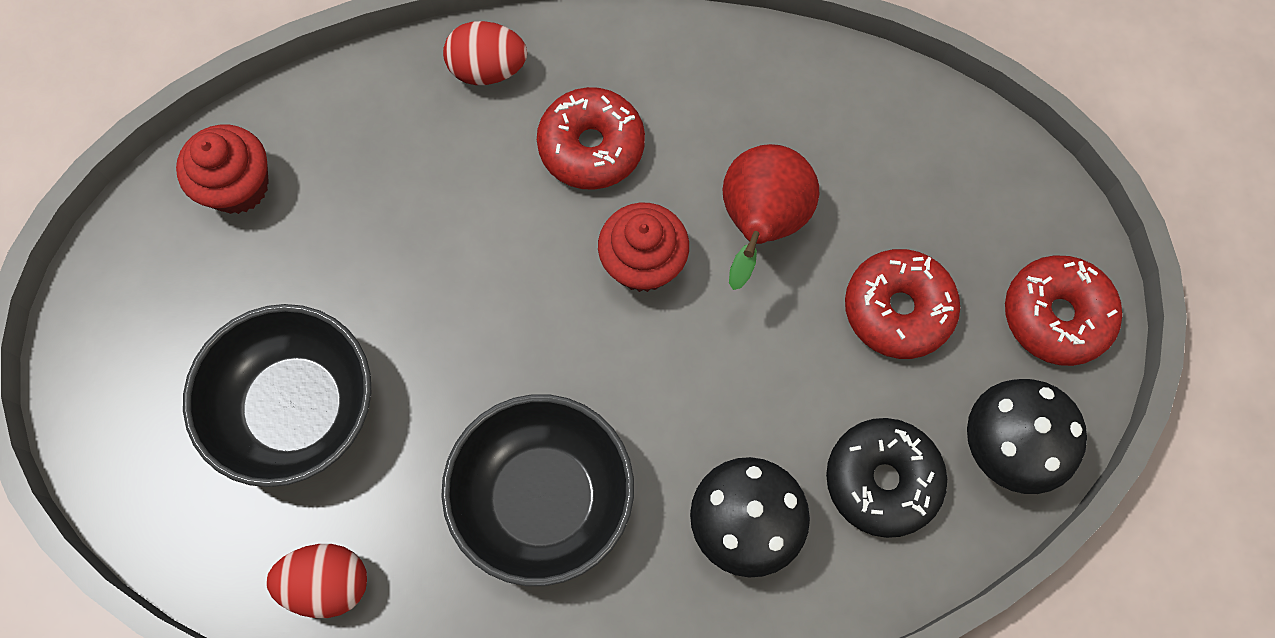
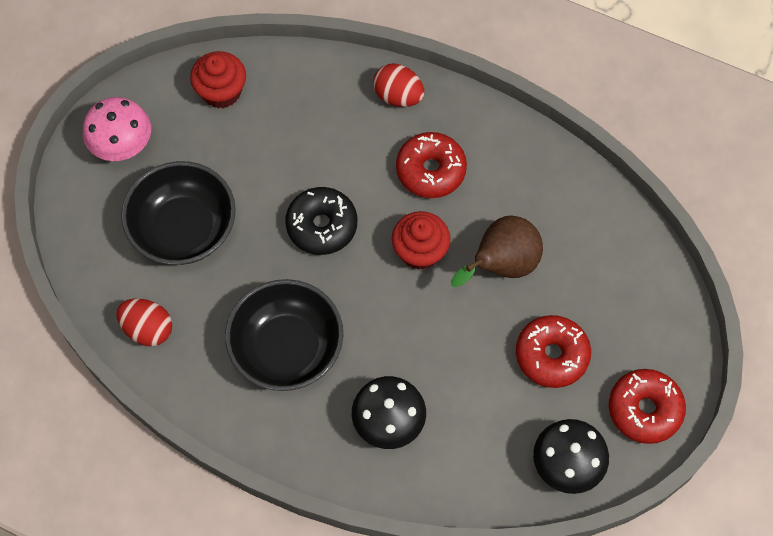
camera: 30 degrees right, 5 degrees down
(137, 337) = (123, 146): none -> pink mushroom
(760, 224) = (501, 265): red pear -> brown pear
(882, 480) = (481, 443): black donut -> black donut (322, 226)

